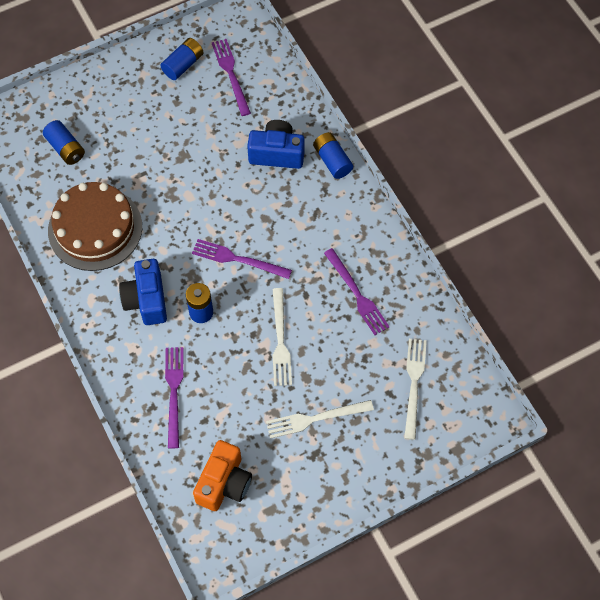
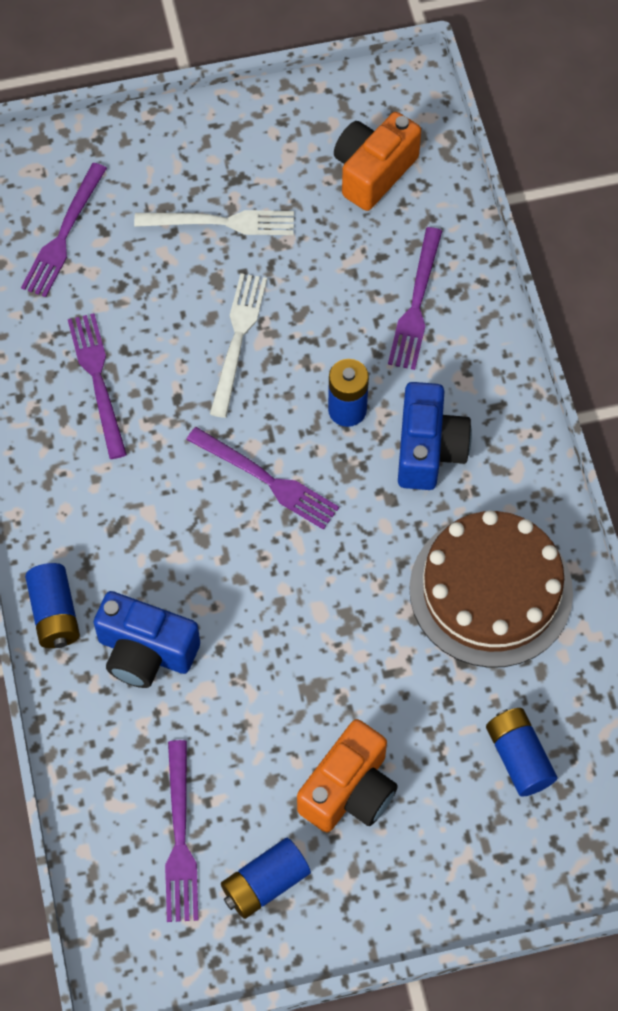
camera: 165 degrees left, 0 degrees up
(151, 113) = (349, 790): none -> orange camera
(414, 384) = (64, 234): white fork -> purple fork

